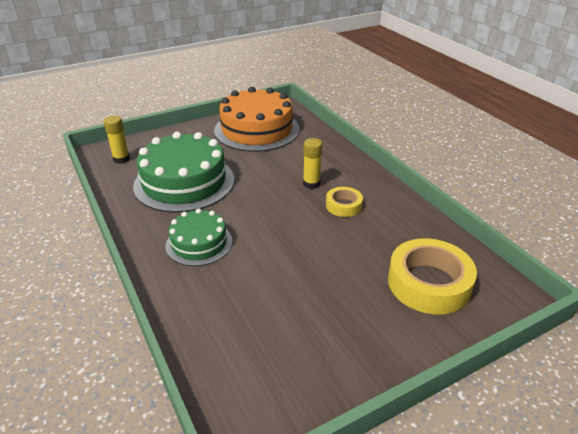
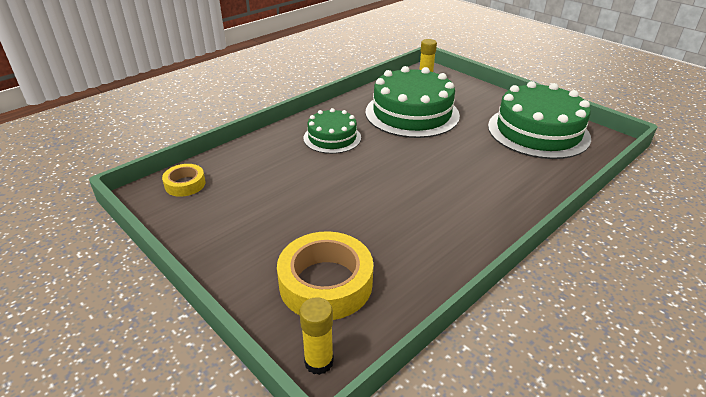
camera: 75 degrees right, 0 degrees up
(257, 130) = (538, 131): orange cake -> green cake
(311, 184) = (459, 181): yellow glue stick -> yellow glue stick (319, 362)
(343, 205) = (433, 208): yellow tape -> yellow tape (185, 184)

